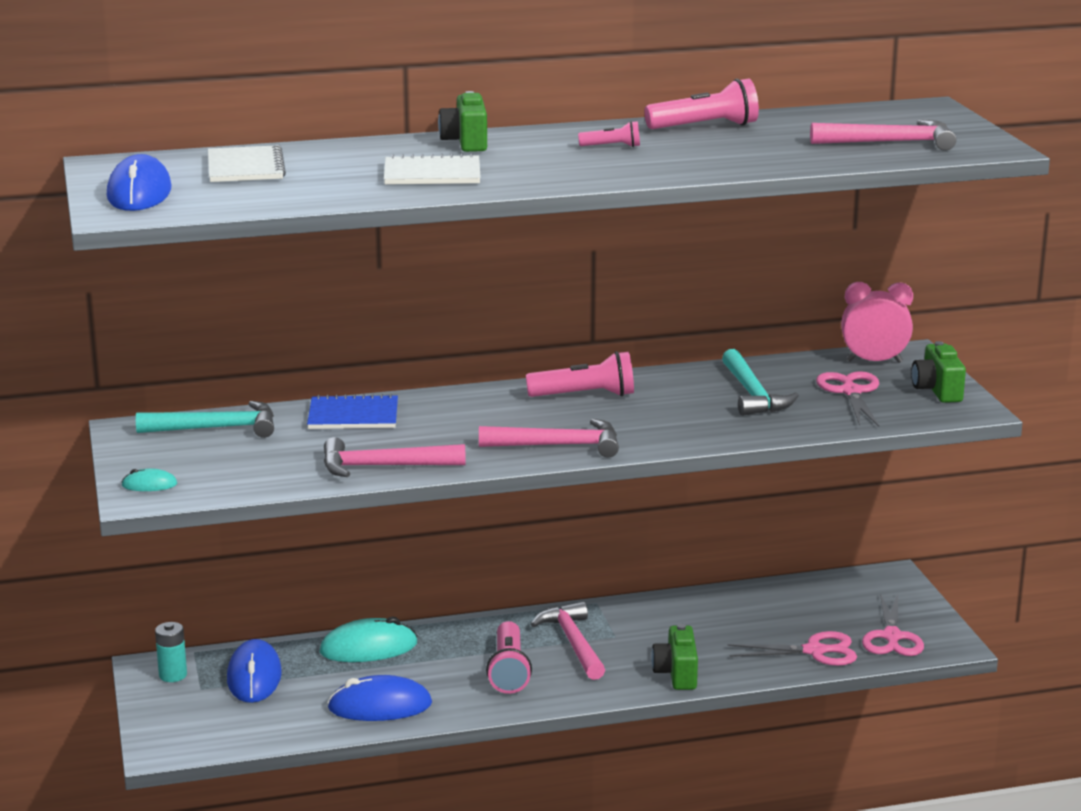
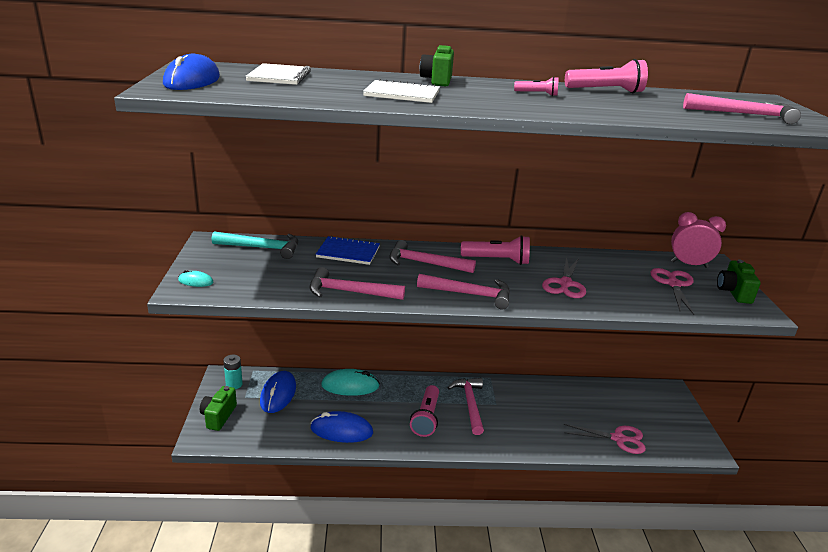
camera: 10 degrees right, 5 degrees up
(478, 414) = (425, 263): none -> pink hammer
(676, 674) = (528, 440): green camera -> green camera (218, 416)
(752, 394) = (606, 276): turquoise hammer -> none
(892, 637) = (669, 437): pink scissors -> pink scissors (565, 284)

